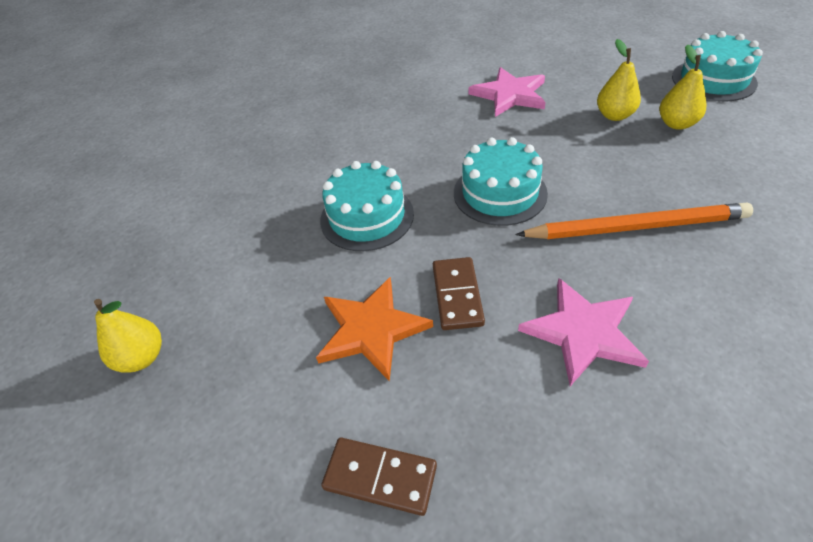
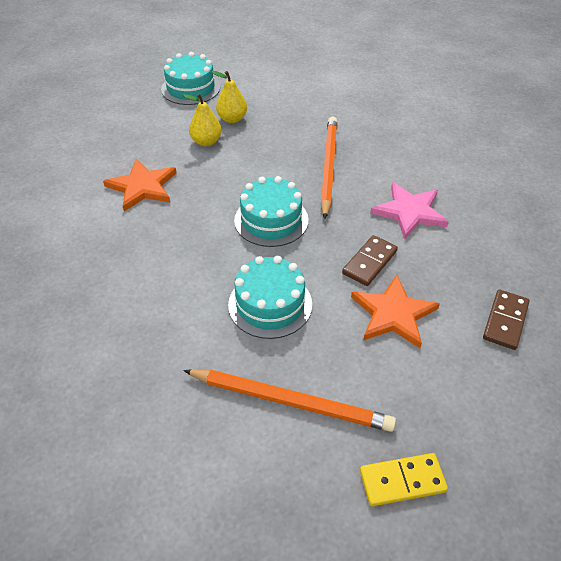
camera: 85 degrees left, 0 degrees up
(142, 358) = (402, 481): yellow pear -> yellow domino
(243, 254) = (291, 401): none -> orange pencil
(457, 295) = (370, 262): brown domino -> brown domino turned 60 degrees counterclockwise
(510, 95) = (142, 187): pink star -> orange star

